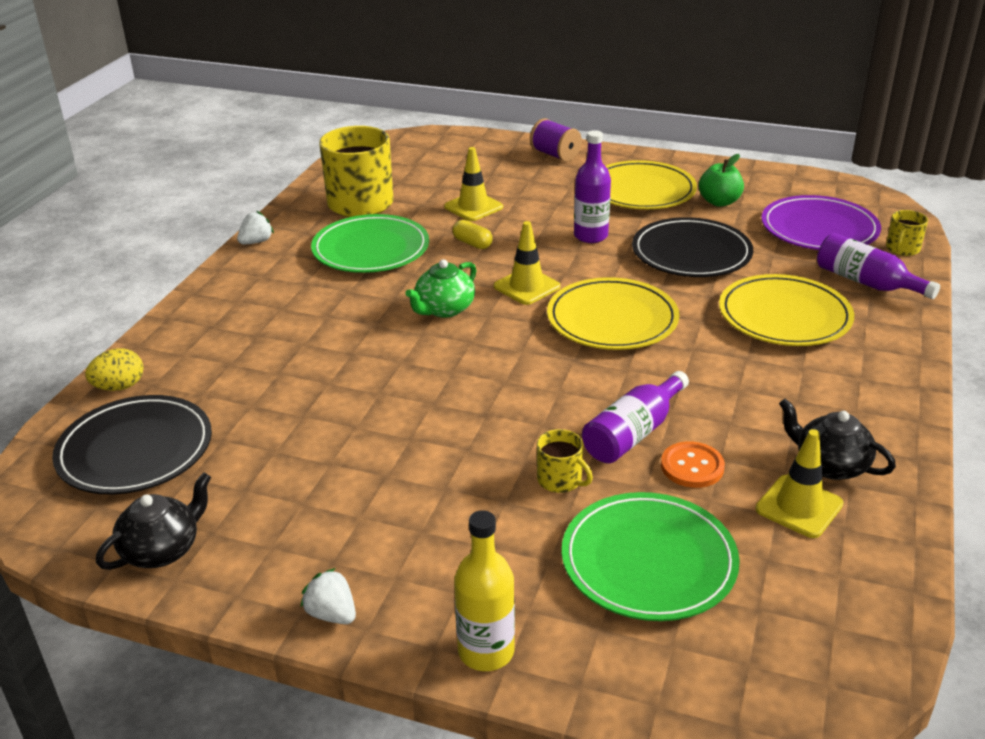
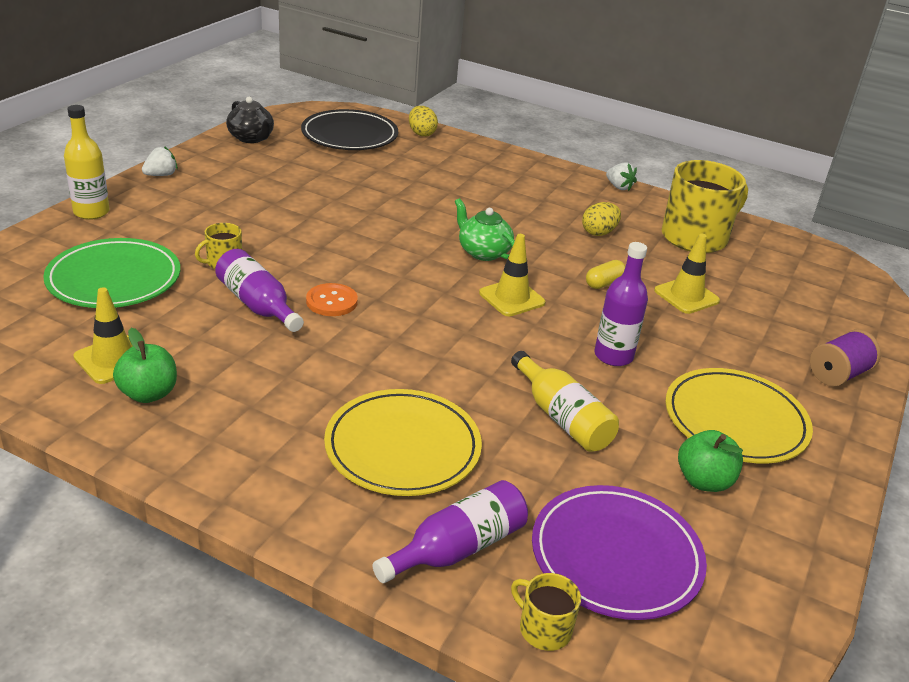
camera: 95 degrees right, 0 degrees up
(371, 249) = (599, 233): green plate -> yellow egg
(612, 319) = (436, 332): yellow plate -> none
(691, 253) = (562, 418): black plate -> yellow bottle
(692, 466) = (198, 322): orange button -> orange button (331, 301)
(830, 465) = (148, 394): black teapot -> green apple

